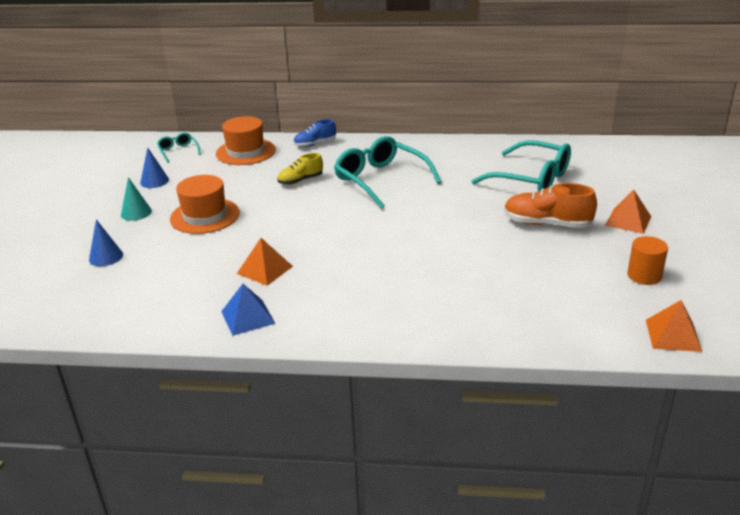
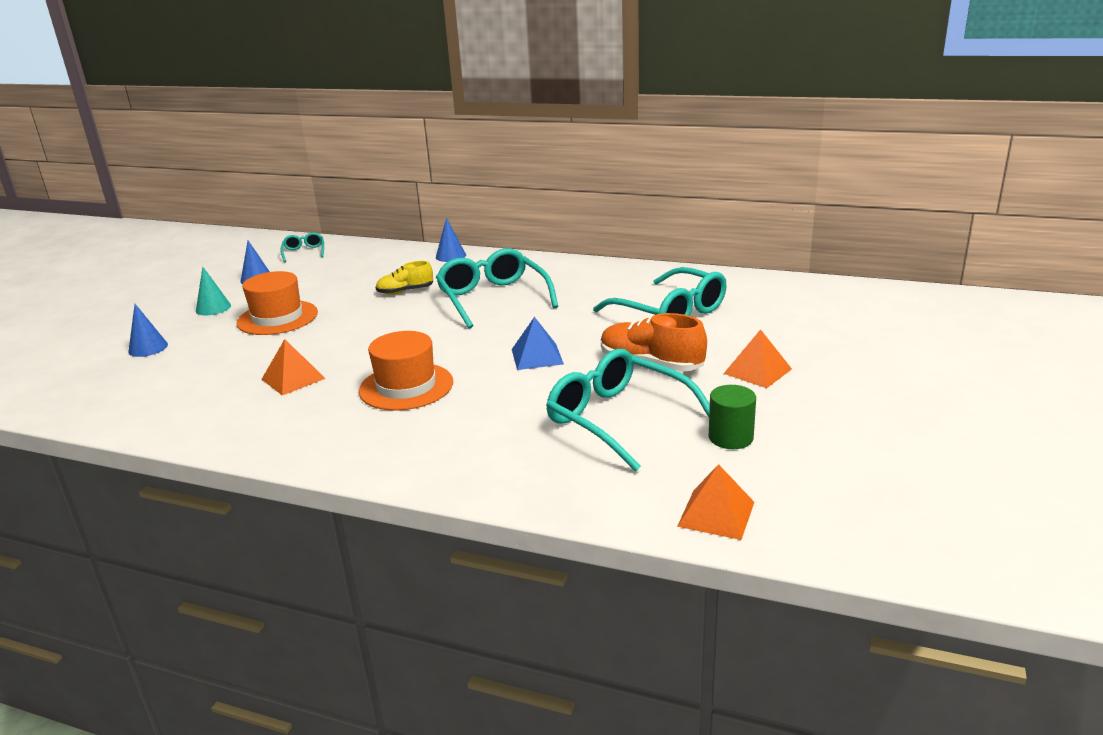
camera: 15 degrees right, 5 degrees down
(245, 152) = (371, 258): orange hat -> orange hat (406, 386)
(247, 317) = (235, 425): blue pyramid -> blue pyramid (537, 356)
(315, 144) = (450, 256): blue shoe -> blue cone
(553, 271) = (618, 419): none -> turquoise glasses
(644, 276) = (730, 437): orange cylinder -> green cylinder

